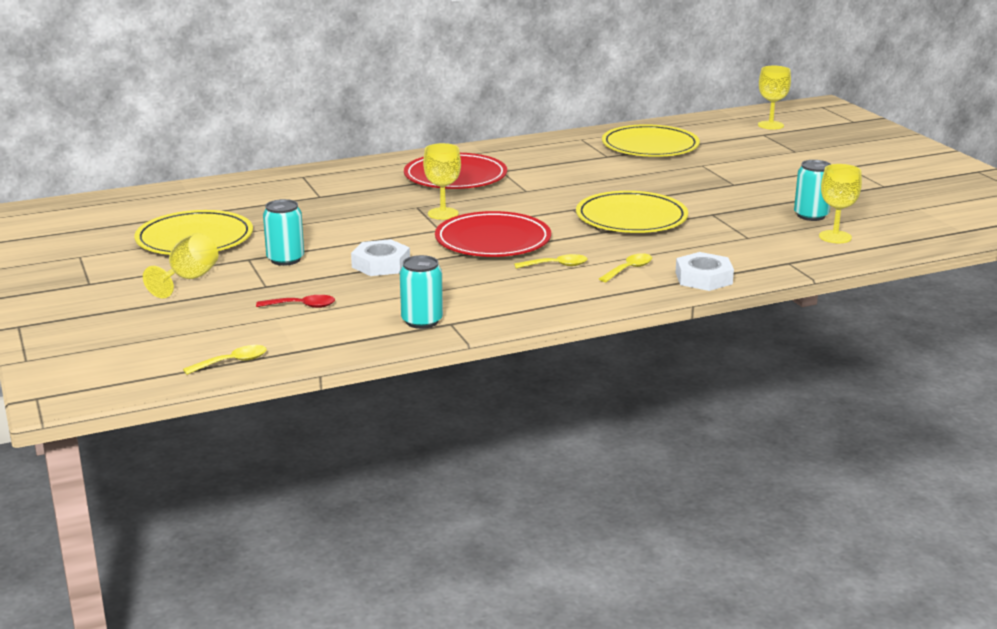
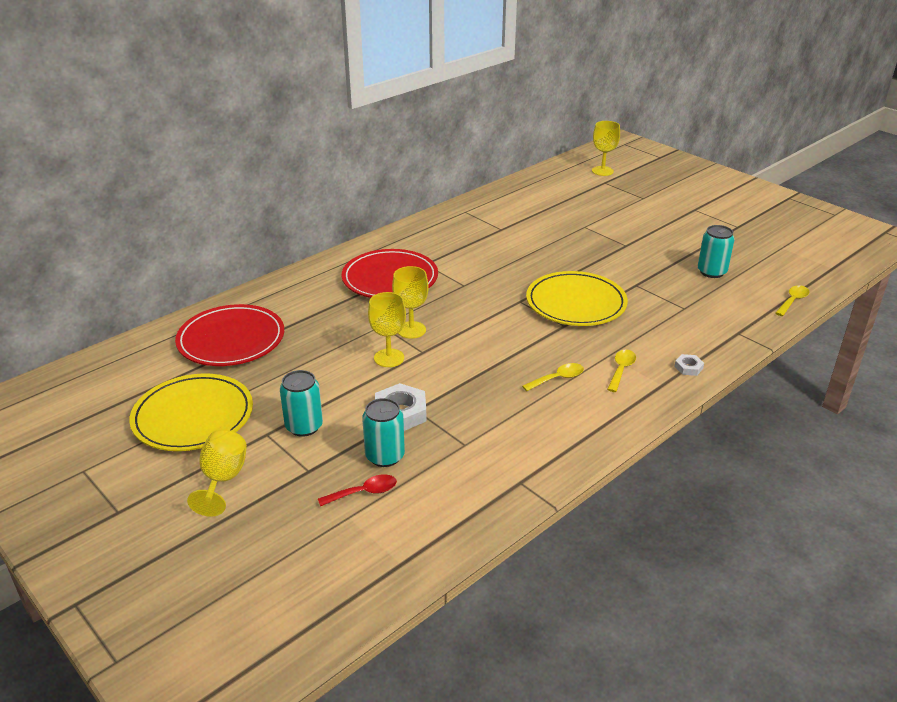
camera: 20 degrees left, 10 degrees up
(232, 362) = (348, 600): yellow spoon -> yellow spoon (792, 301)
(422, 321) = (492, 486): turquoise can -> turquoise can (385, 456)
(493, 240) = (480, 357): red plate -> red plate (231, 340)
(650, 146) = (527, 211): yellow plate -> none
(703, 278) = (688, 367): white nut -> white nut, size x0.52
(835, 237) = (748, 294): yellow goblet -> yellow goblet (389, 358)

